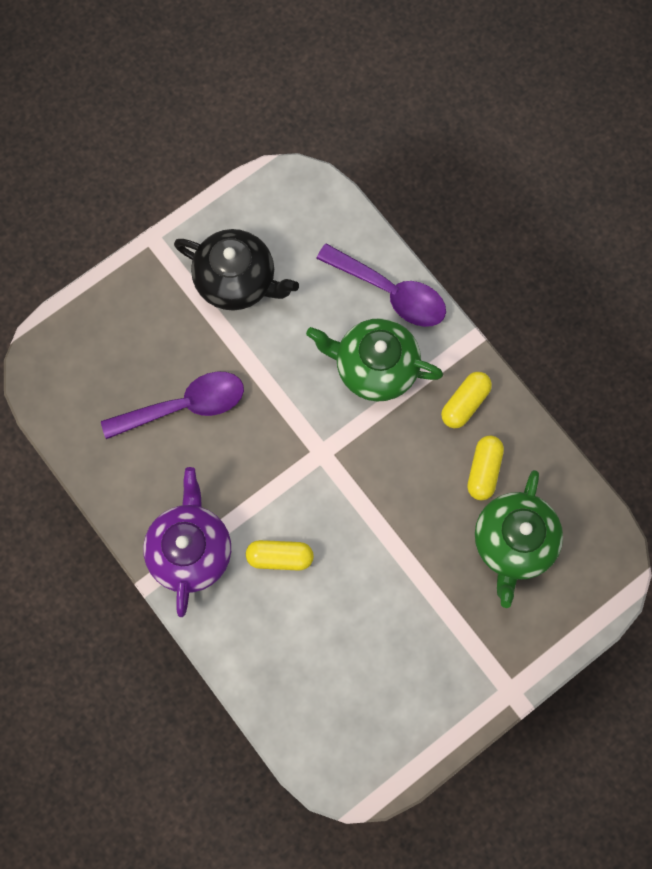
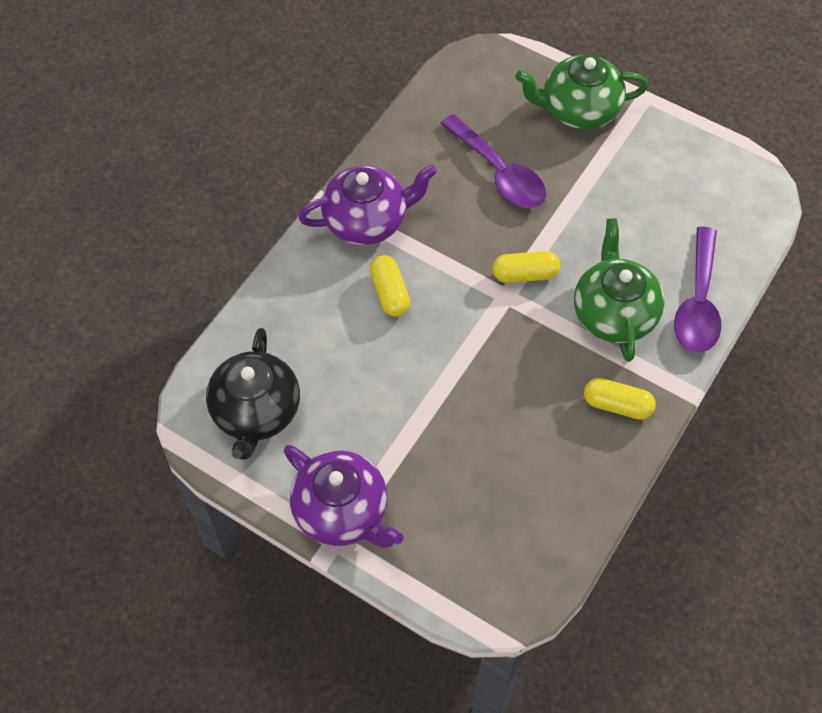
camera: 70 degrees right, 15 degrees down
(237, 280) = (639, 174): black teapot -> black teapot (256, 412)
(483, 470) = (555, 444): yellow capsule -> yellow capsule (525, 274)
(486, 676) = (342, 512): none -> purple teapot
(513, 542) = (491, 496): green teapot -> green teapot (578, 110)

